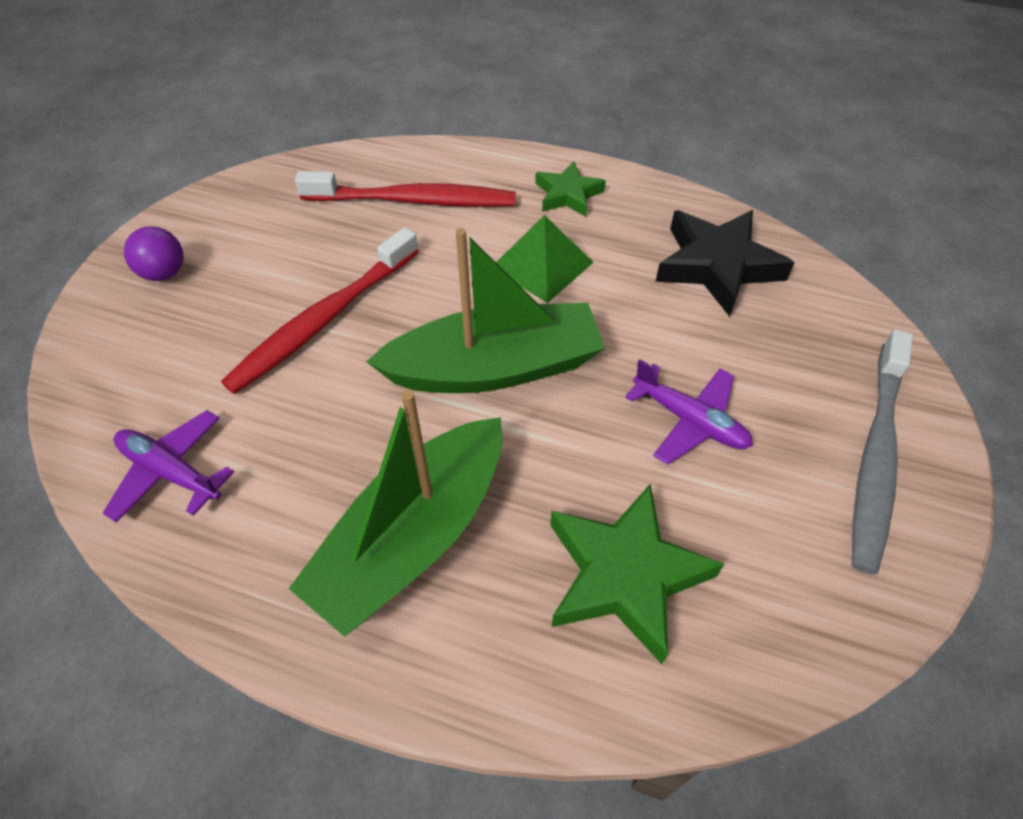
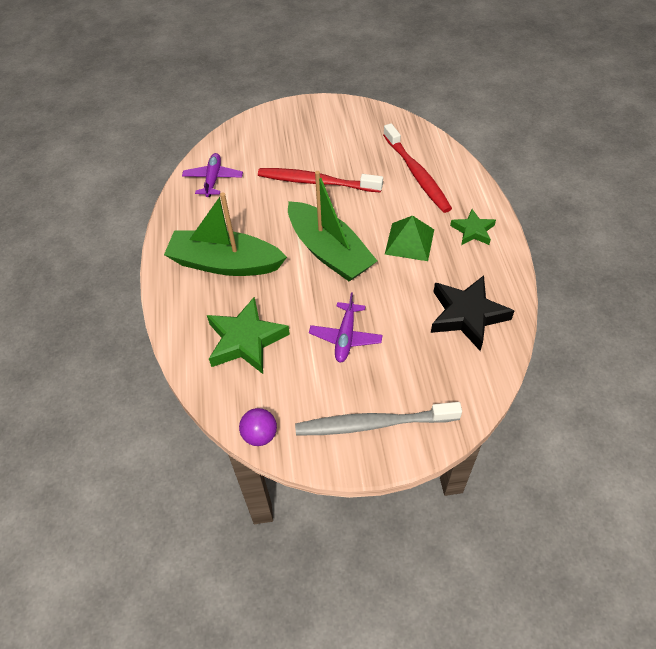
camera: 65 degrees right, 0 degrees up
(164, 273) = (306, 120): purple ball -> purple ball (260, 435)

